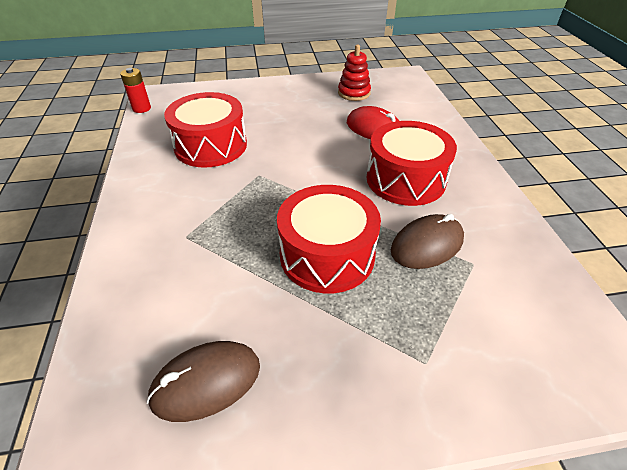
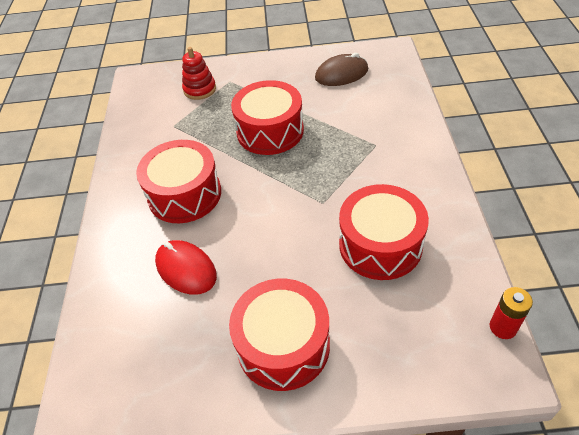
camera: 170 degrees left, 5 degrees up
(290, 98) = (283, 345): none -> red drum
(354, 93) = (184, 356): red stacking toy -> red stacking toy (200, 89)
(427, 245) = (197, 137): brown mouse -> none

